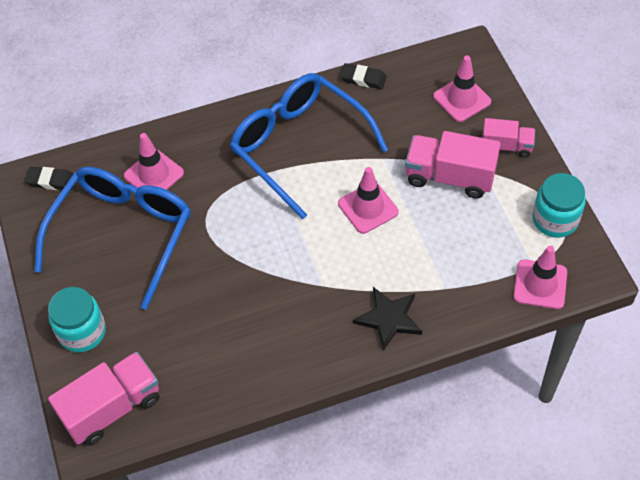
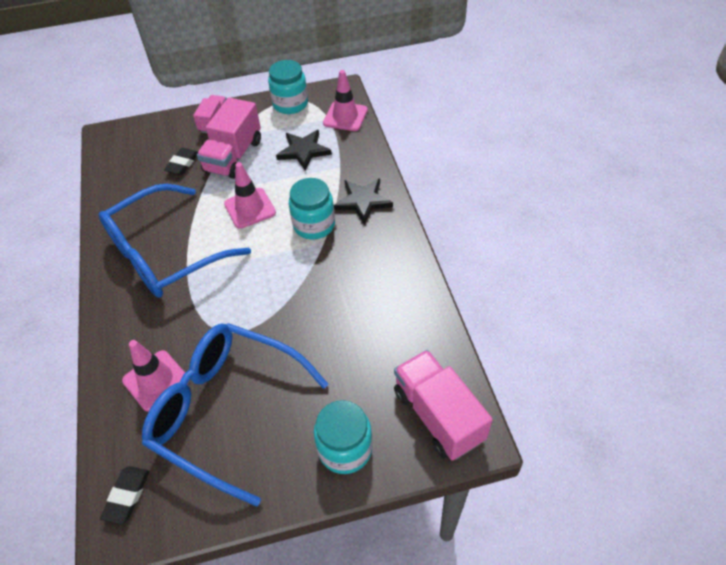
camera: 85 degrees left, 5 degrees down
(347, 273) = (314, 225): none -> turquoise jar
(363, 78) = (105, 204): black eraser -> black eraser (182, 163)
(462, 99) = (156, 143): pink traffic cone -> none
(468, 246) = (303, 151): none -> black star

